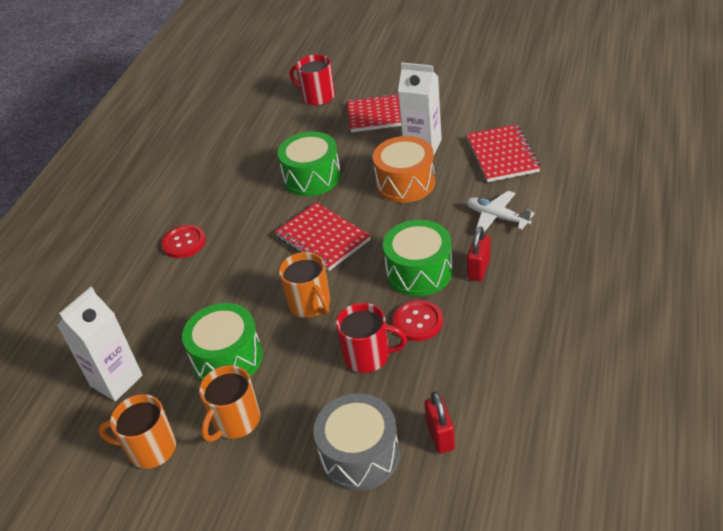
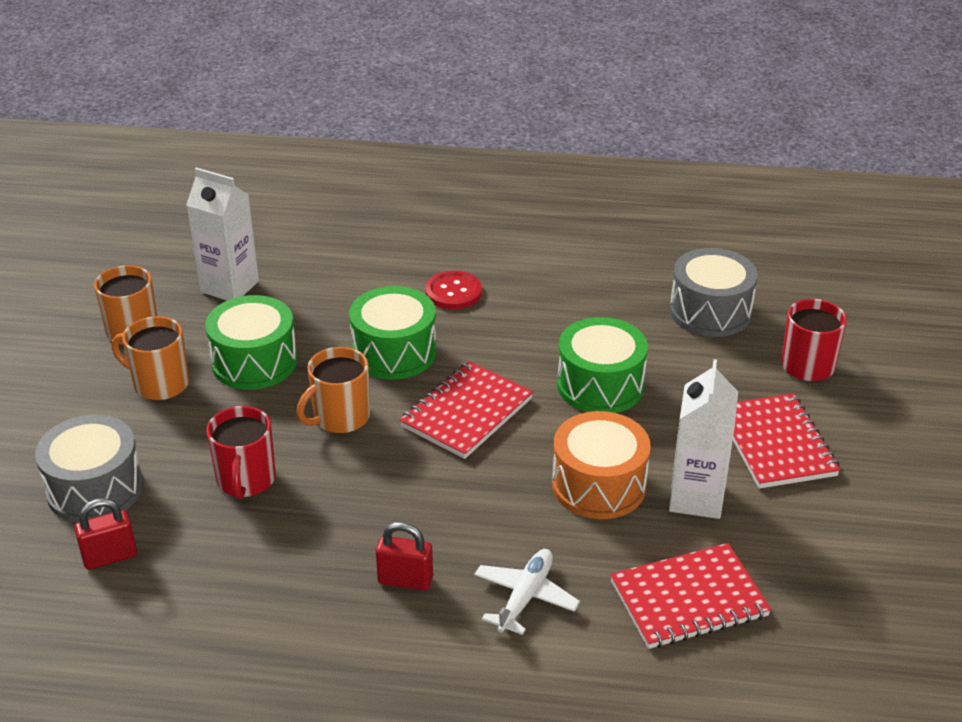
camera: 75 degrees right, 5 degrees down
(254, 128) = (710, 312): none -> grey drum
(418, 322) = (303, 522): red button -> none
(419, 272) = (400, 516): green drum -> green drum (394, 352)

